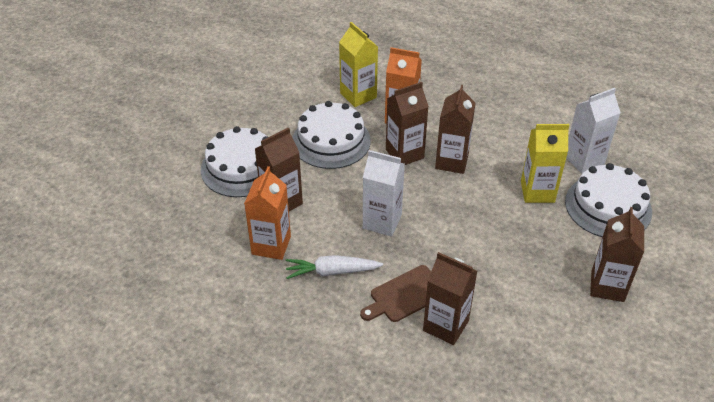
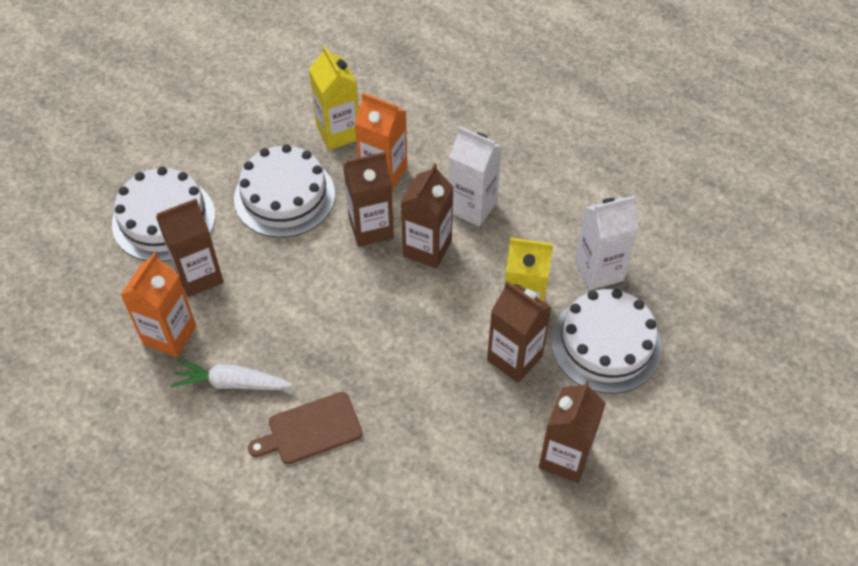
camera: 10 degrees right, 10 degrees up
(382, 222) = (313, 322): white carton -> white carton (472, 207)
(445, 325) = (346, 479): brown carton -> brown carton (514, 358)

